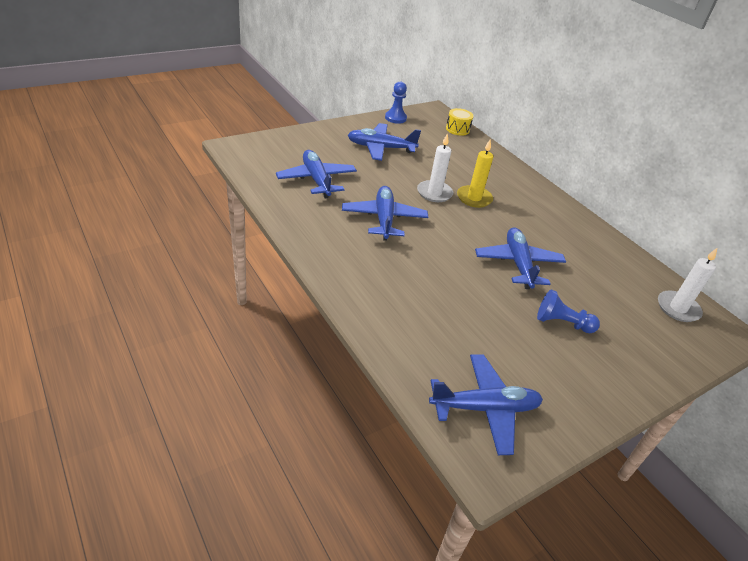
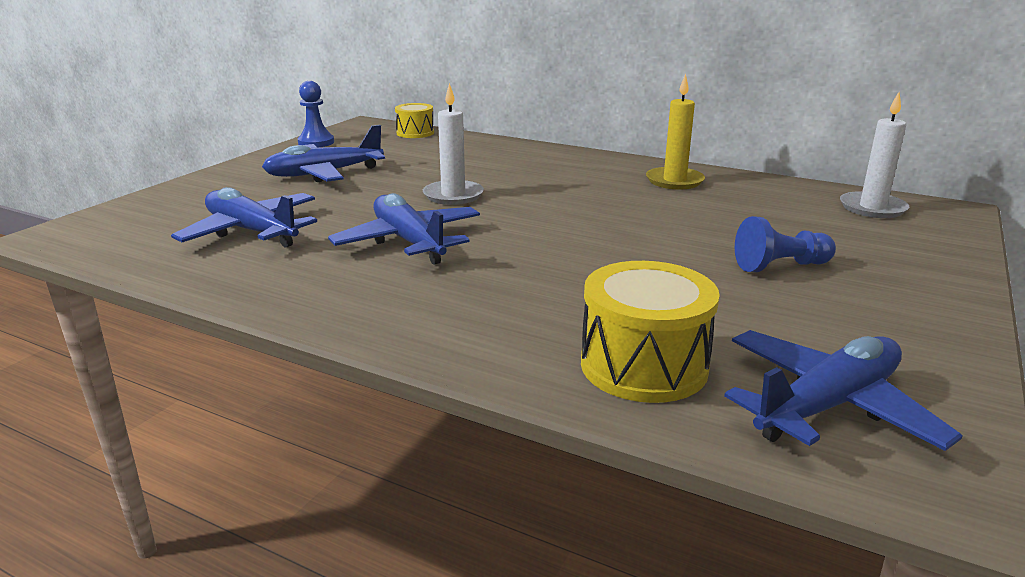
camera: 25 degrees left, 15 degrees down
(424, 346) = (643, 366): none -> yellow drum
(474, 198) = (513, 185): yellow candle -> yellow candle (674, 181)
(518, 264) = (650, 228): blue plane -> none

